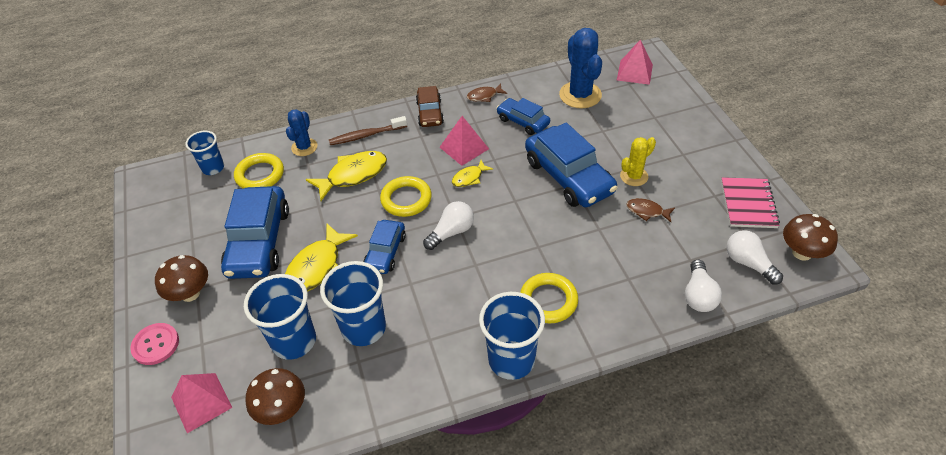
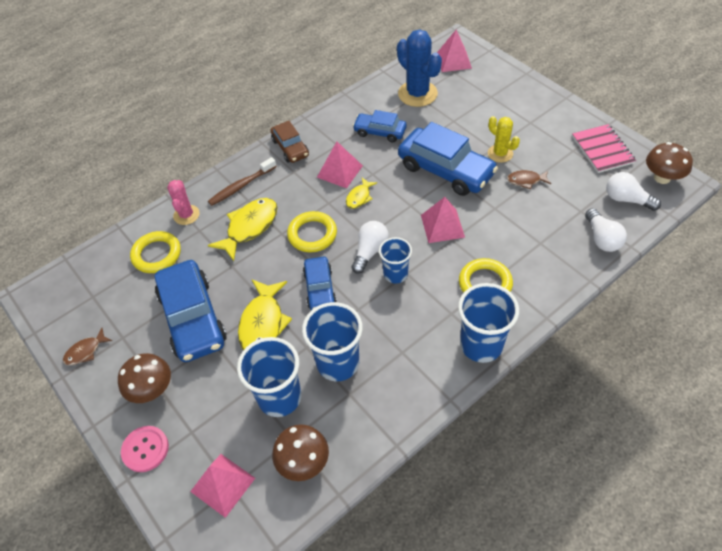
camera: 20 degrees left, 5 degrees up
(213, 168) = (104, 262): blue cup -> blue cup (395, 274)
(304, 147) = (186, 215): blue cactus -> pink cactus
(484, 96) = (332, 118): brown fish -> brown fish (85, 351)
(535, 230) = (442, 226): none -> pink pyramid
(634, 176) = (500, 153): yellow cactus -> yellow cactus turned 75 degrees counterclockwise

